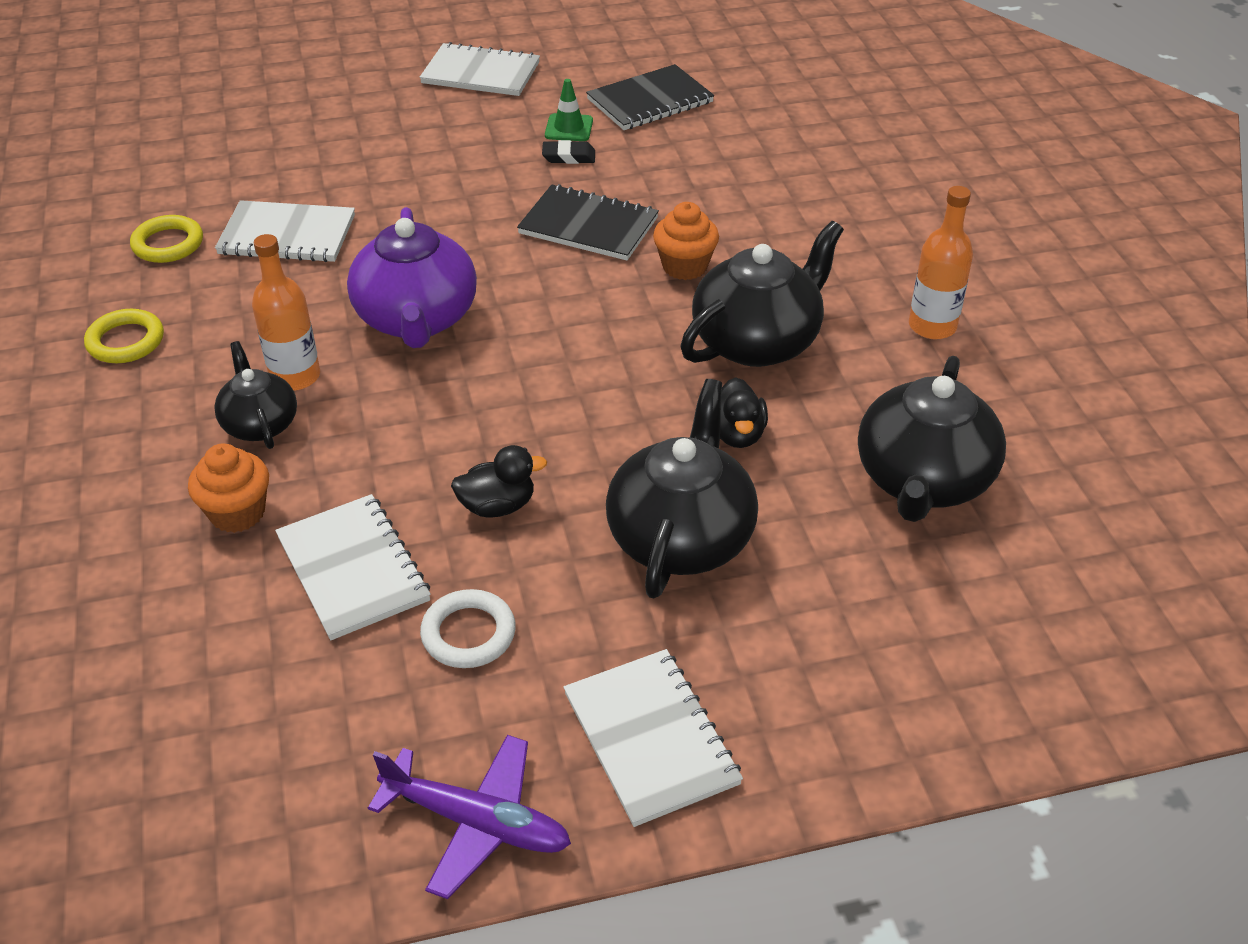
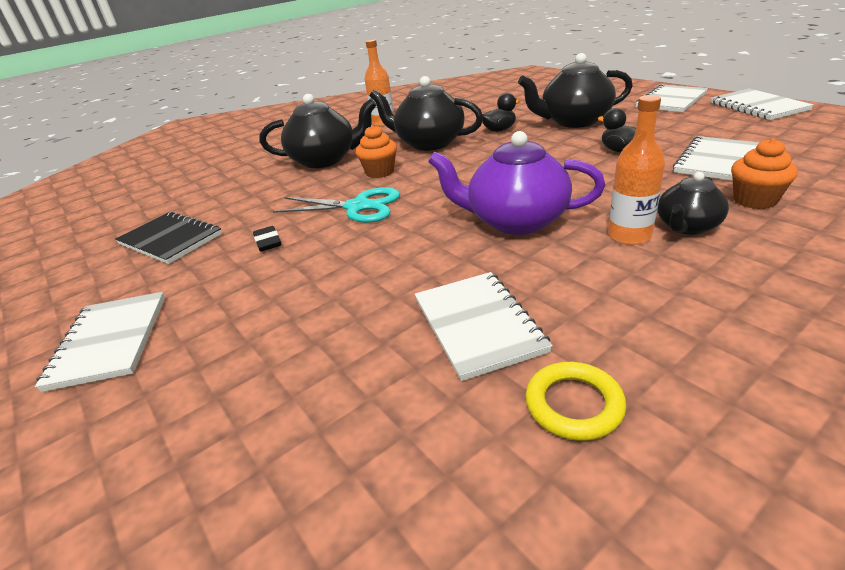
camera: 110 degrees left, 10 degrees down
(126, 341) = (728, 336): yellow ring -> none
(417, 319) = (515, 221): purple teapot -> purple teapot turned 135 degrees counterclockwise
(468, 633) = (694, 132): white ring -> none
(476, 822) = (758, 107): purple plane -> white notebook
(569, 128) = (221, 256): green traffic cone -> none
(588, 226) = (358, 207): black notebook -> turquoise scissors
(923, 481) = (483, 104): black teapot -> black teapot (325, 160)

